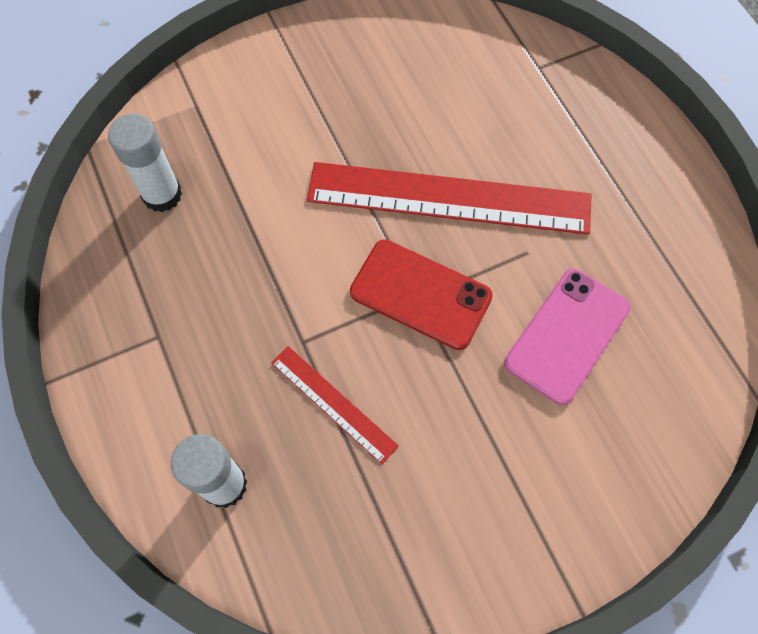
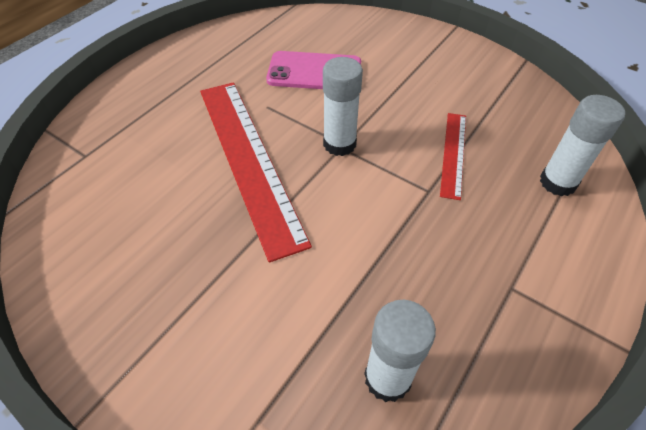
camera: 120 degrees left, 15 degrees down
(420, 294) = (339, 144): red phone -> white glue stick

